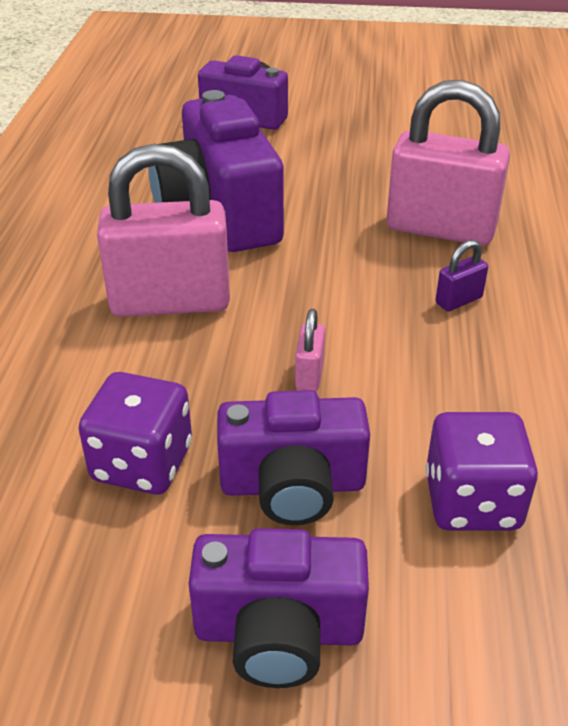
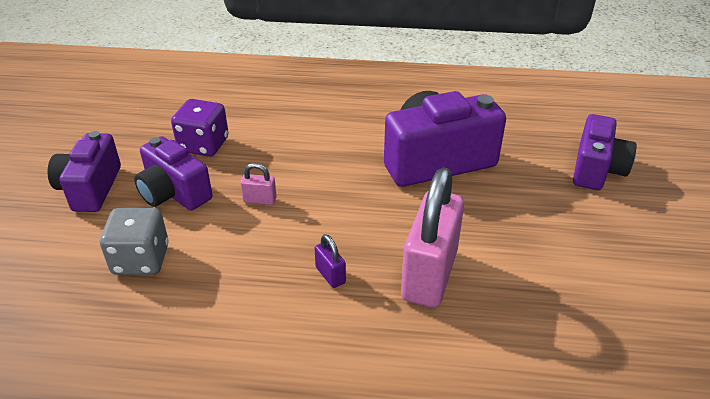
camera: 90 degrees right, 0 degrees up
(170, 302) = (334, 146): pink padlock -> none
(293, 485) = (174, 193): purple camera -> purple camera turned 45 degrees counterclockwise
(472, 501) = (141, 259): purple dice -> grey dice

